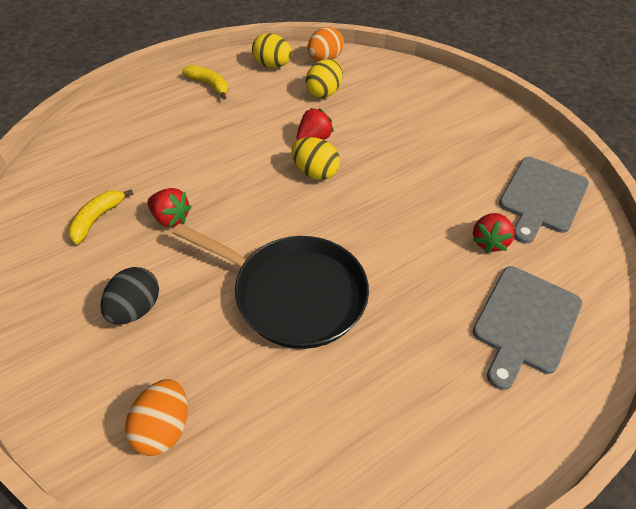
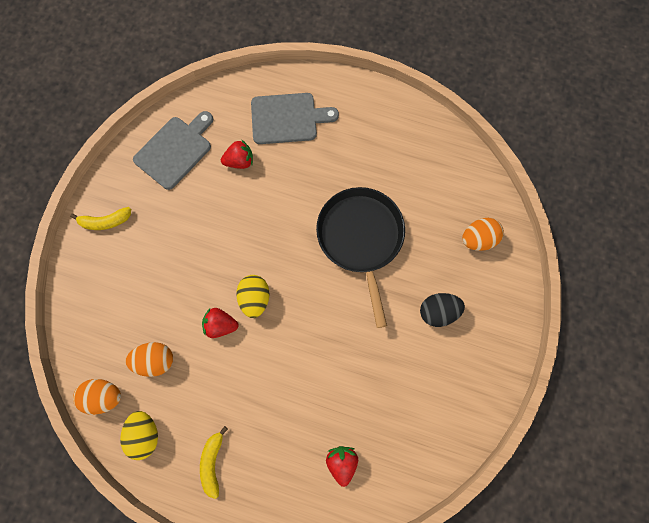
camera: 125 degrees left, 25 degrees up
(97, 219) = (404, 400): yellow banana -> yellow banana (106, 221)
(170, 218) = (366, 354): red strawberry -> red strawberry (341, 462)
(324, 92) = (156, 360): yellow egg -> orange egg
(542, 197) = (175, 150): grey cutting board -> grey cutting board turned 45 degrees counterclockwise

